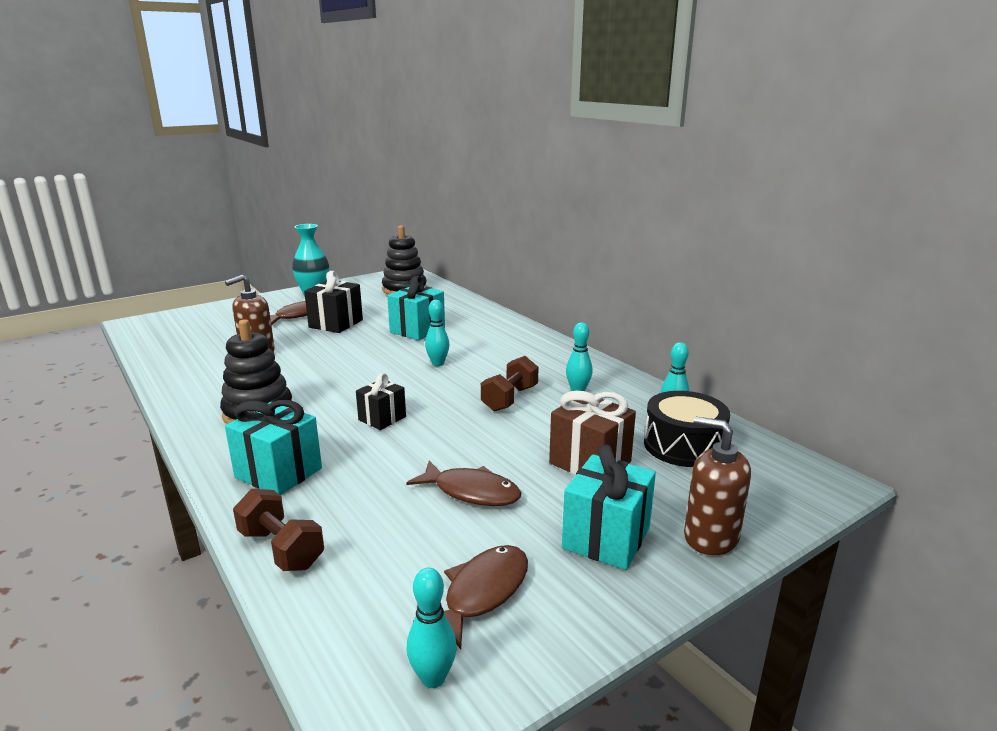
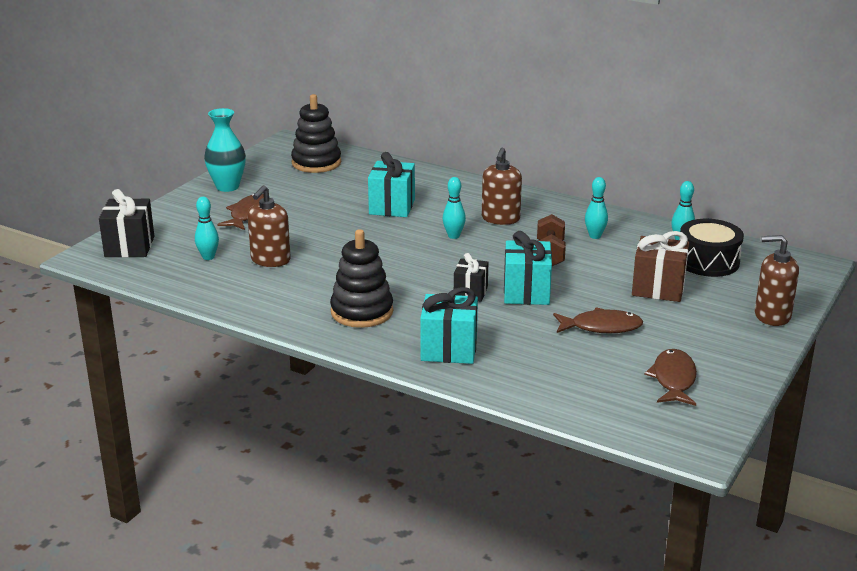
camera: 25 degrees left, 5 degrees up
(281, 549) = (522, 392): brown dumbbell -> none
(336, 324) = (303, 216): black gift -> black gift (129, 247)
(433, 678) = (692, 423): turquoise bowling pin -> turquoise bowling pin (208, 257)
(501, 357) = (500, 219): none -> brown soap dispenser
(606, 538) = (713, 332): turquoise gift -> turquoise gift (526, 292)

